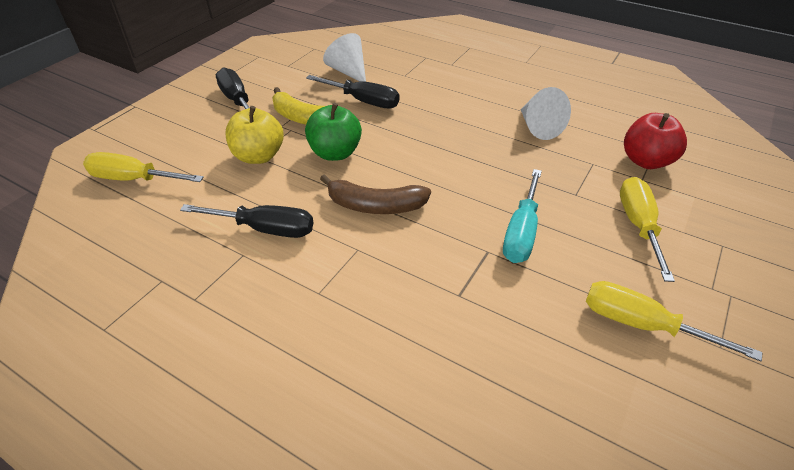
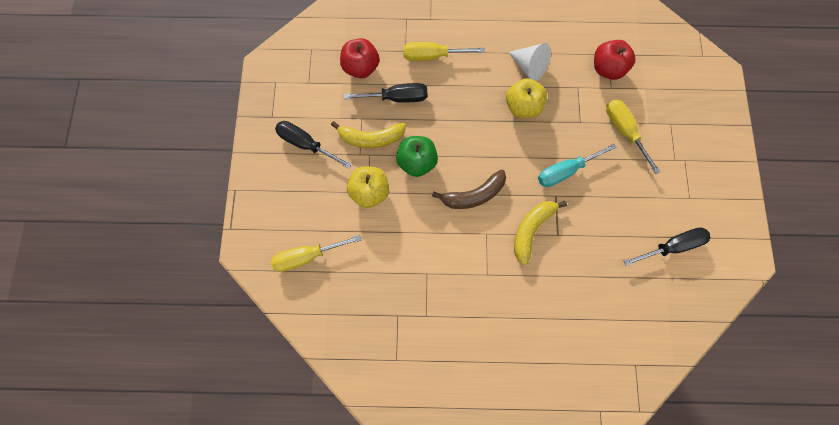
camera: 30 degrees left, 30 degrees up
(264, 229) = (423, 249): black screwdriver -> black screwdriver (671, 246)
(348, 71) = (361, 67): white cone -> red apple
(423, 271) = (531, 229): none -> yellow banana
(504, 155) = (522, 107): none -> yellow apple
(521, 232) = (566, 171): turquoise screwdriver -> turquoise screwdriver turned 75 degrees clockwise
(643, 325) = (652, 204): yellow screwdriver -> yellow screwdriver (433, 56)

